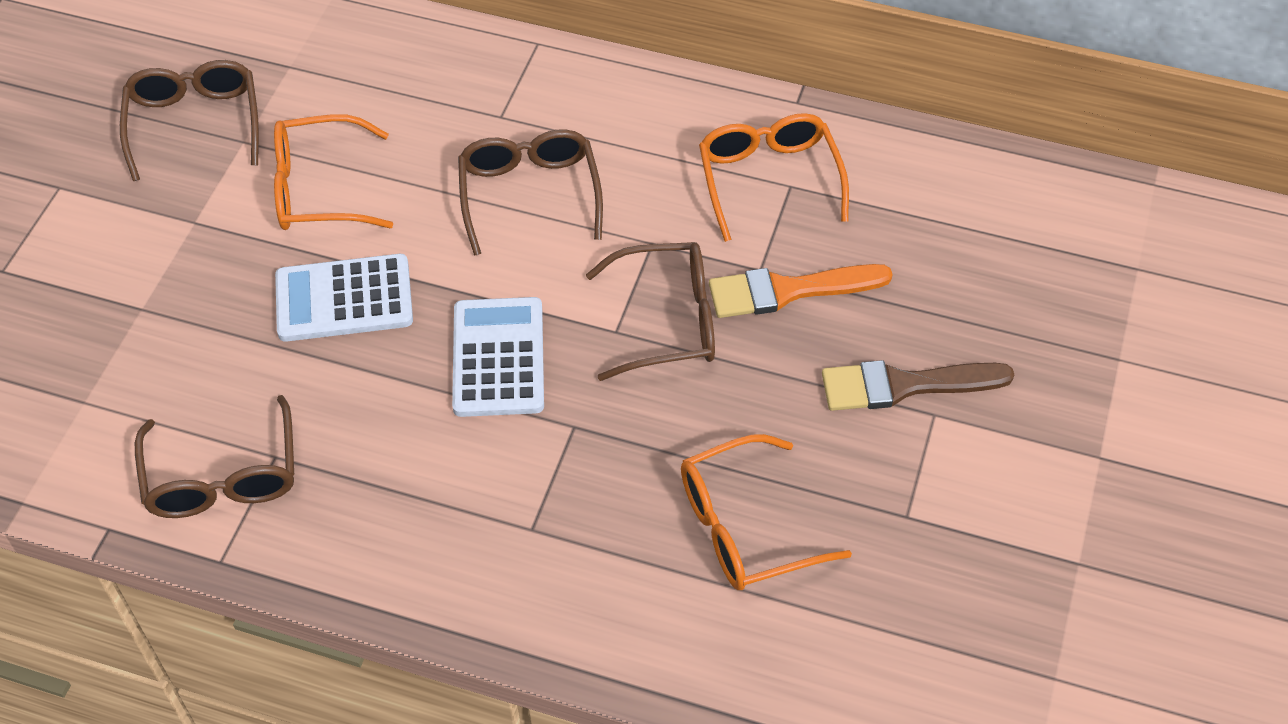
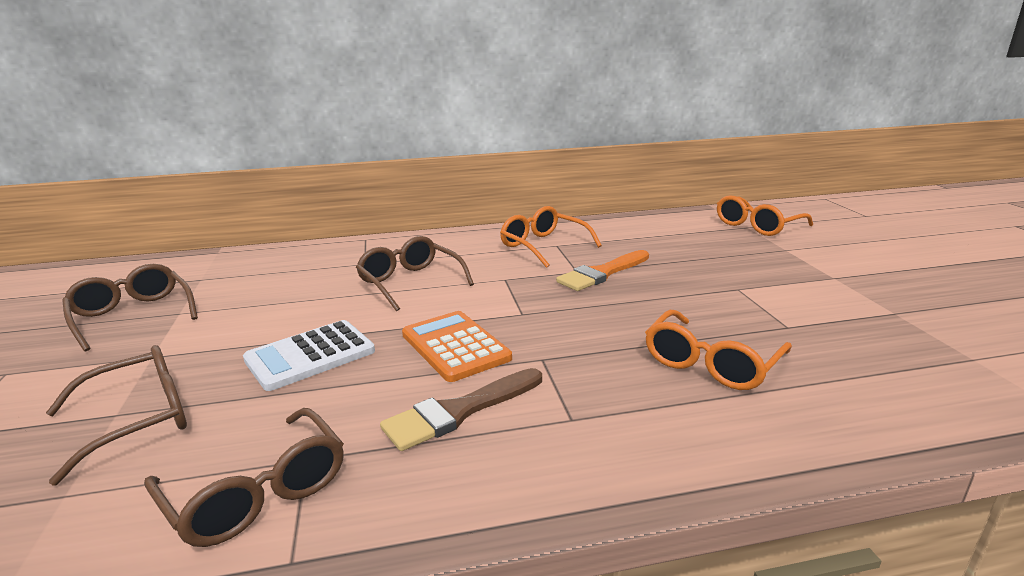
camera: 30 degrees left, 30 degrees down
(318, 189) = (254, 316): orange glasses -> orange glasses (757, 226)
(498, 358) = (455, 346): white calculator -> orange calculator
(668, 321) = (549, 301): brown glasses -> brown glasses (139, 419)
(905, 385) = (708, 284): brown brush -> brown brush (459, 411)

